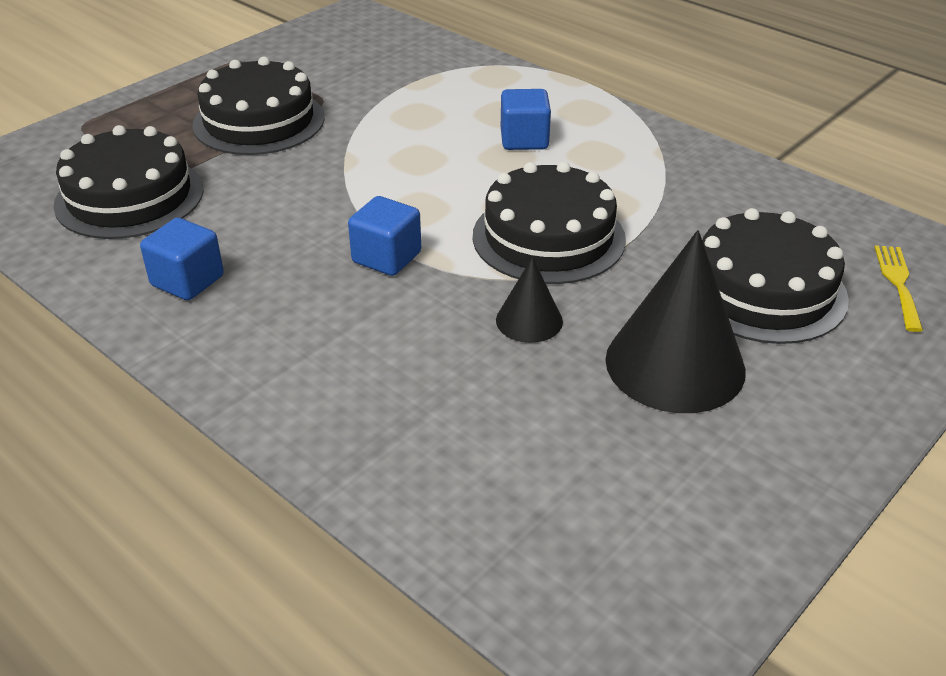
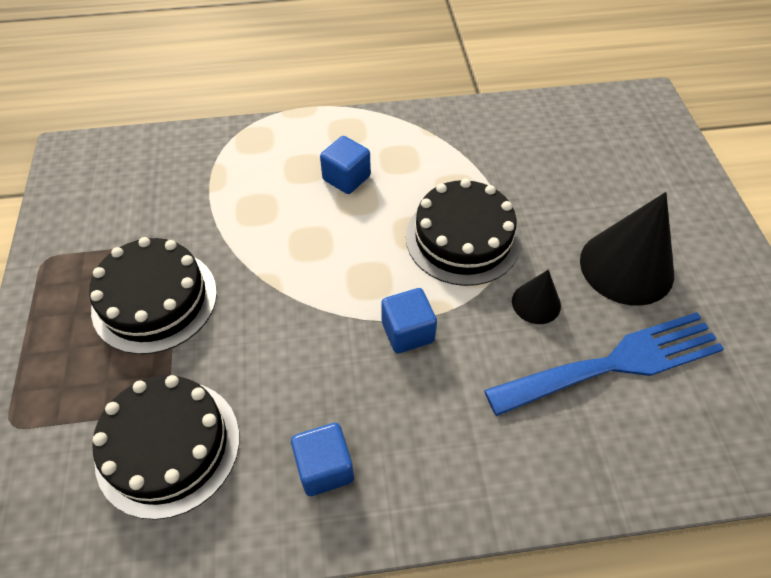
camera: 50 degrees left, 15 degrees up
(520, 411) = (615, 363): none -> blue fork
(763, 290) = (593, 186): black cake -> none
(898, 283) = (630, 134): yellow fork -> none

